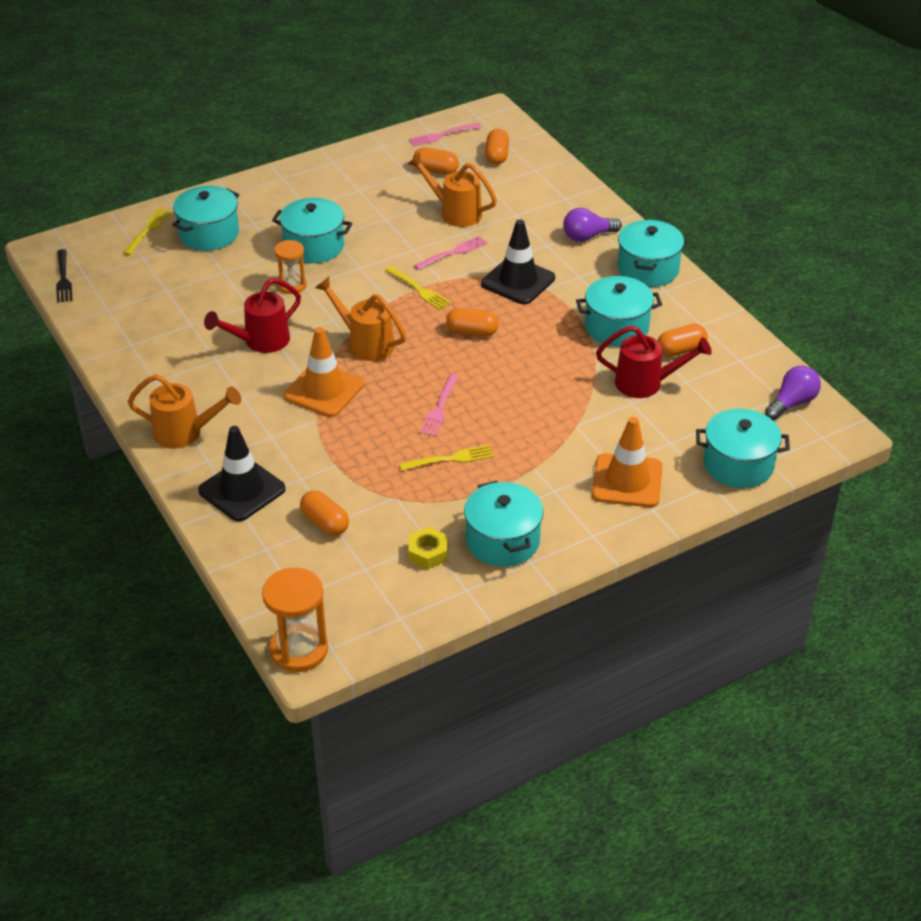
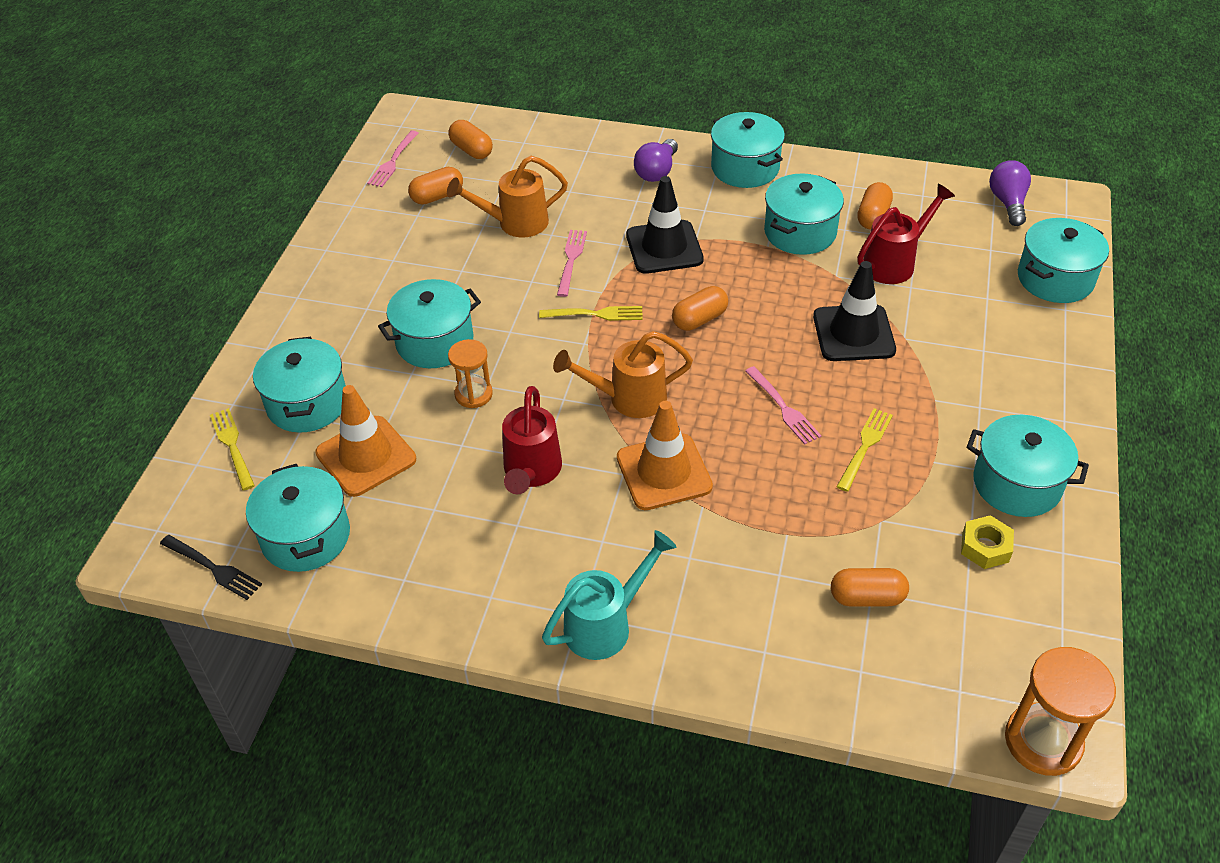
camera: 45 degrees left, 5 degrees up
(119, 294) = (306, 536): none -> turquoise pot
(185, 433) = (606, 624): orange watering can -> turquoise watering can
(242, 490) = (748, 633): black traffic cone -> black traffic cone (853, 333)
(627, 481) = (1012, 354): orange traffic cone -> orange traffic cone (366, 456)

